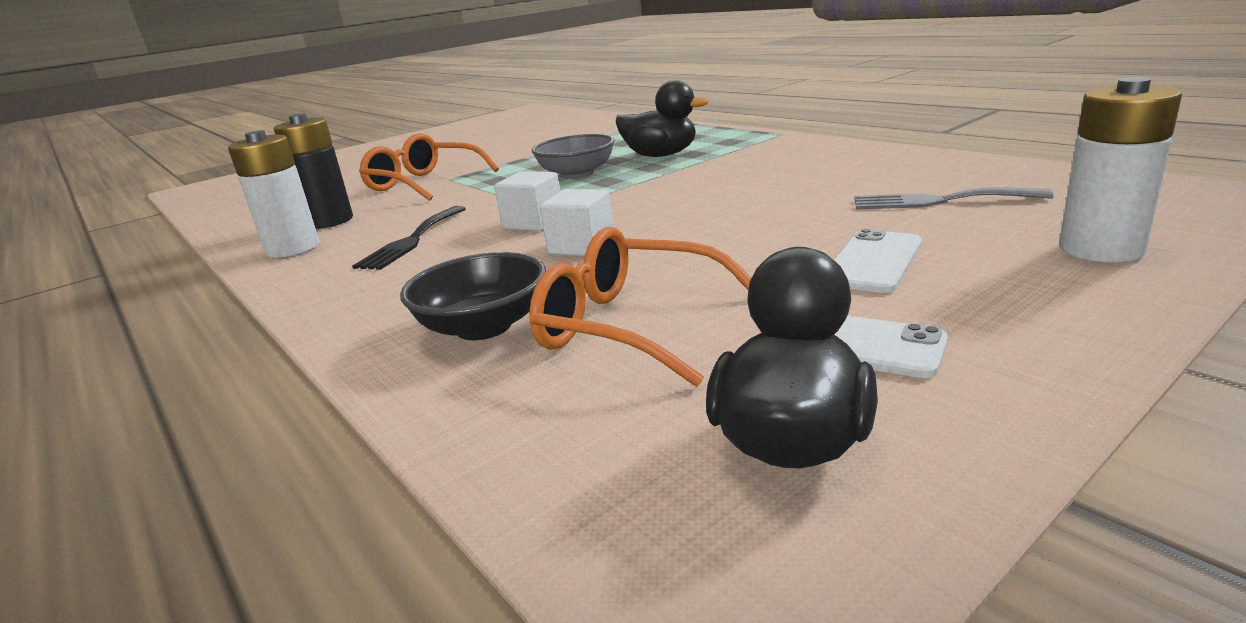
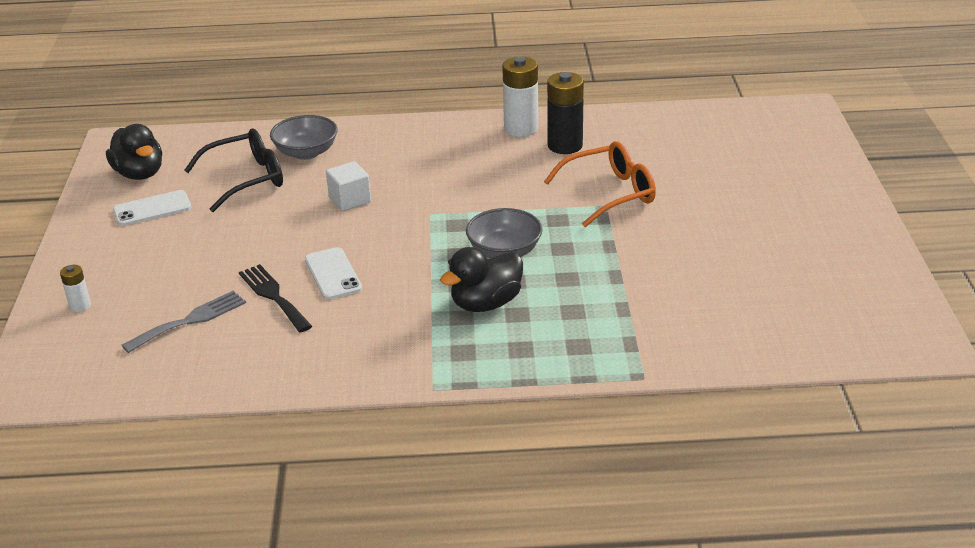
camera: 125 degrees right, 10 degrees up
(412, 240) = (462, 161): black fork -> black fork (273, 296)
(484, 326) = (306, 152): black bowl -> grey bowl
(533, 223) = (419, 201): white cube -> none
(630, 325) = (247, 179): orange glasses -> black glasses
(873, 262) = (182, 253): white phone -> white phone (333, 274)
(1101, 249) = (80, 306): white battery -> white battery, size x0.51

